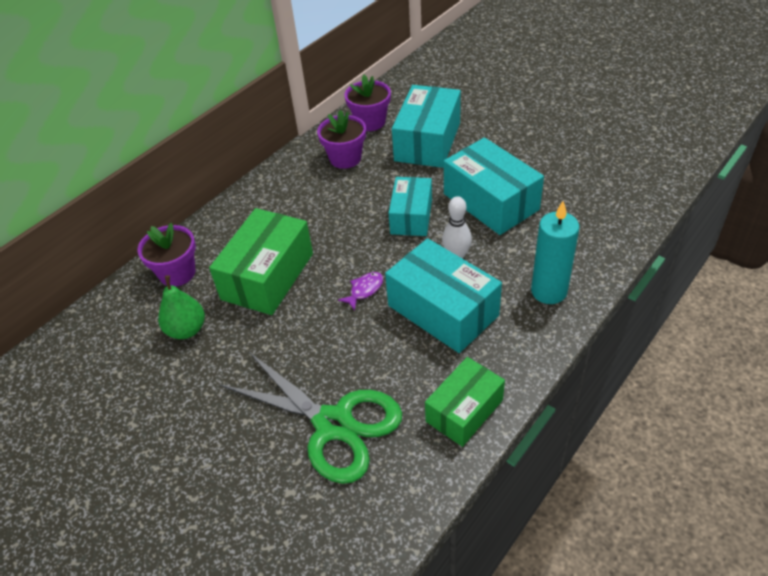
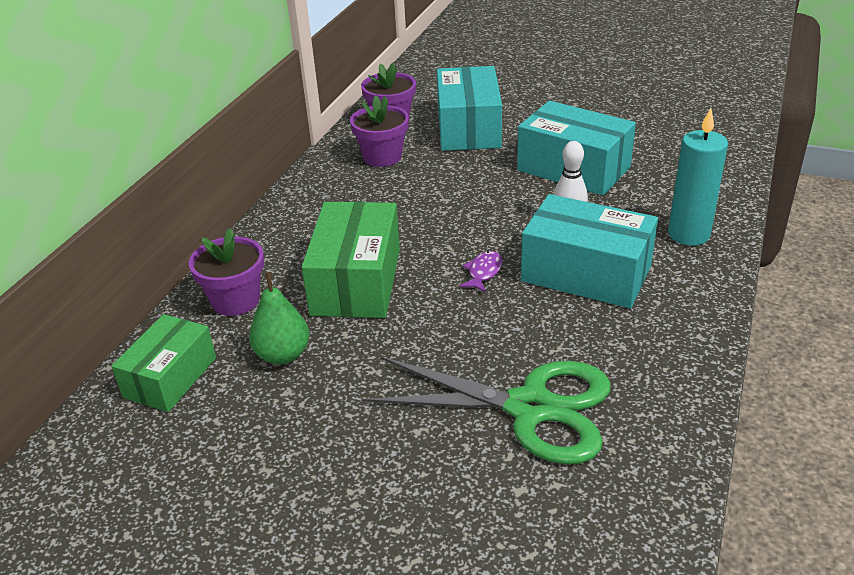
camera: 20 degrees left, 10 degrees down
(411, 216) = (494, 196): turquoise box -> none
(464, 410) = (672, 360): green box -> green box (170, 377)

